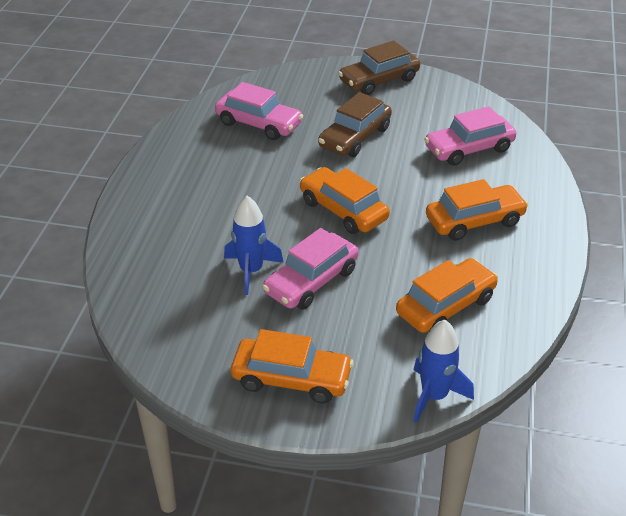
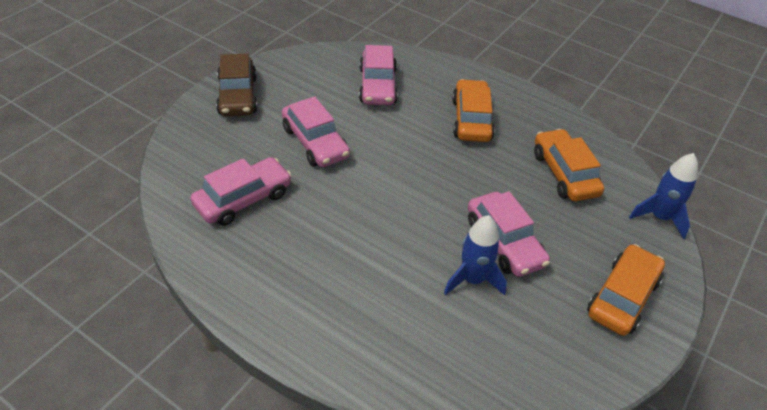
camera: 70 degrees left, 5 degrees up
(343, 210) = (417, 188): orange car -> none
(355, 137) = (315, 142): brown car -> pink car

